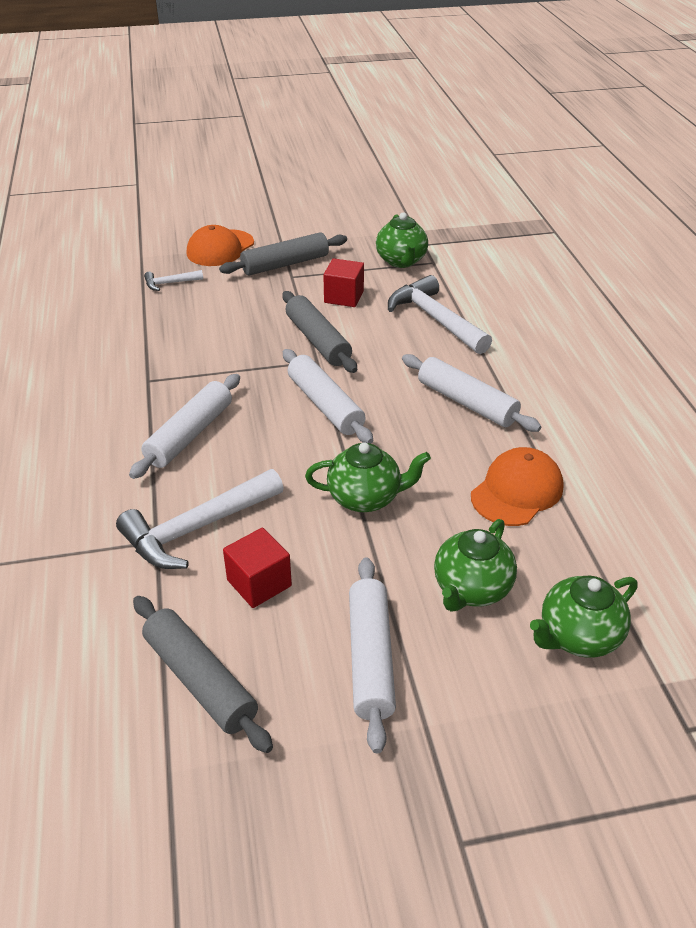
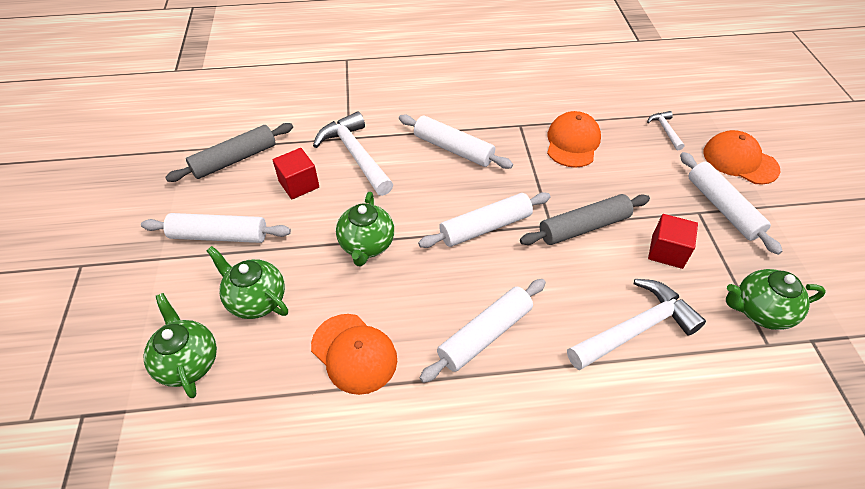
camera: 95 degrees right, 10 degrees up
(185, 343) = (572, 142): none -> orange cap
(285, 264) = (722, 208): grey rolling pin -> white rolling pin

